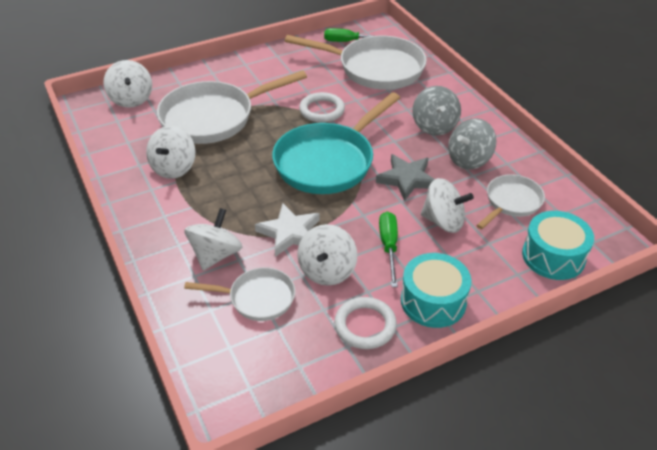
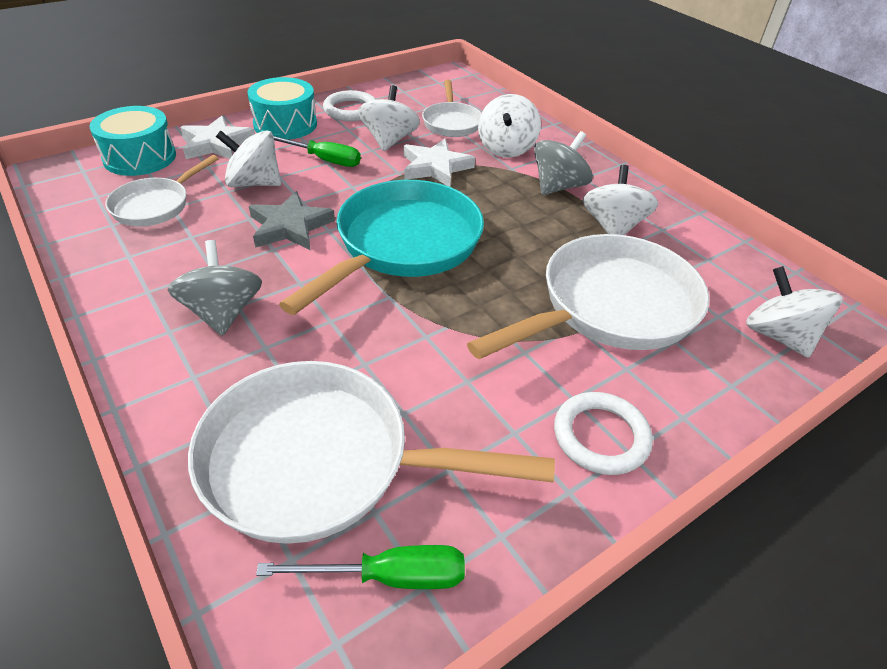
camera: 170 degrees right, 0 degrees up
(257, 298) = (451, 122): white pan -> white pan turned 90 degrees counterclockwise
(322, 110) = (428, 333): white ring -> white ring (601, 436)
(389, 246) = (323, 160): green screwdriver -> green screwdriver turned 60 degrees counterclockwise
(469, 159) = (187, 257): grey spinning top -> grey spinning top (558, 187)
(492, 272) = (216, 144): none -> white star

